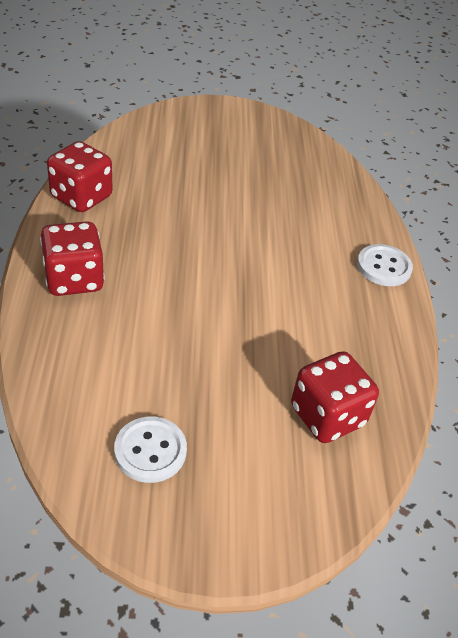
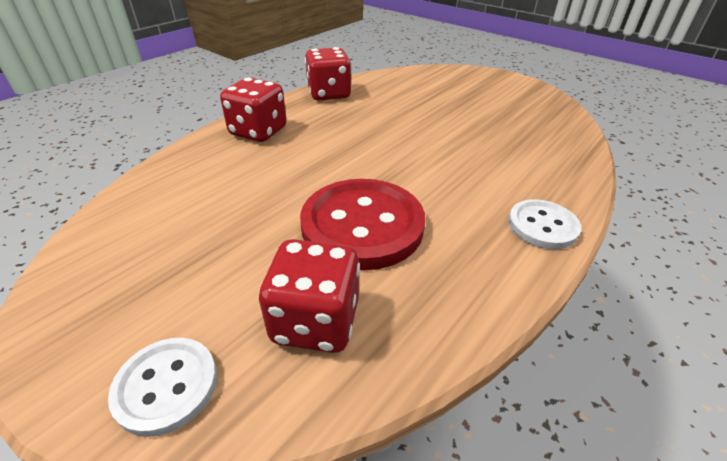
camera: 45 degrees right, 5 degrees down
(150, 451) = (140, 256): white button -> white button (166, 386)
(276, 330) = (362, 225): none -> red button

